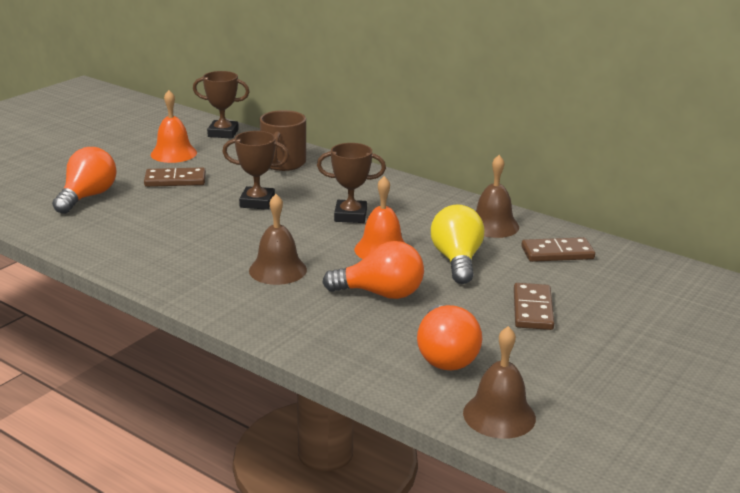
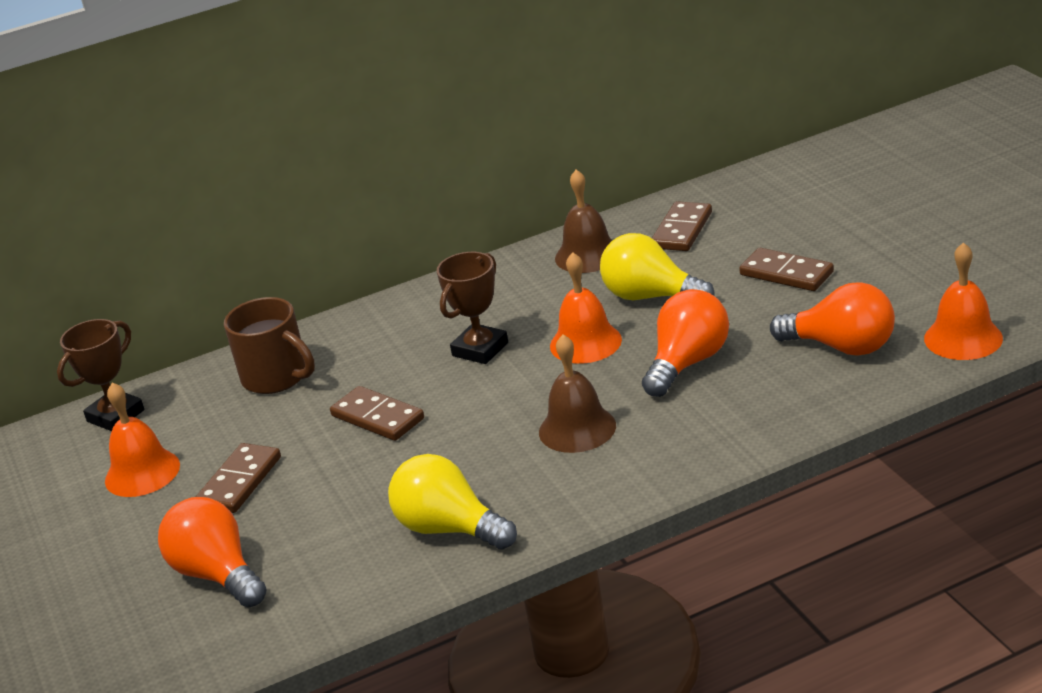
camera: 55 degrees left, 5 degrees up
(151, 252) = (449, 529): none -> yellow light bulb
(257, 202) = (377, 417): brown trophy -> brown domino
(499, 415) = (963, 338): brown bell -> orange bell

